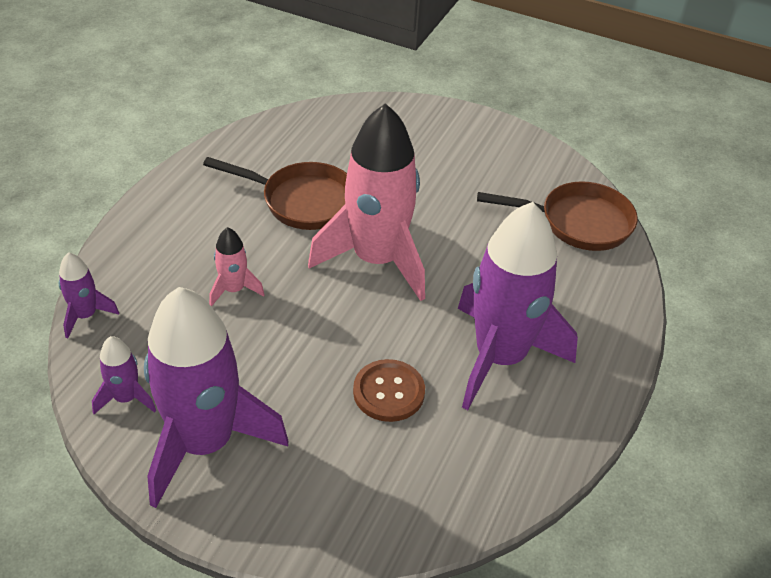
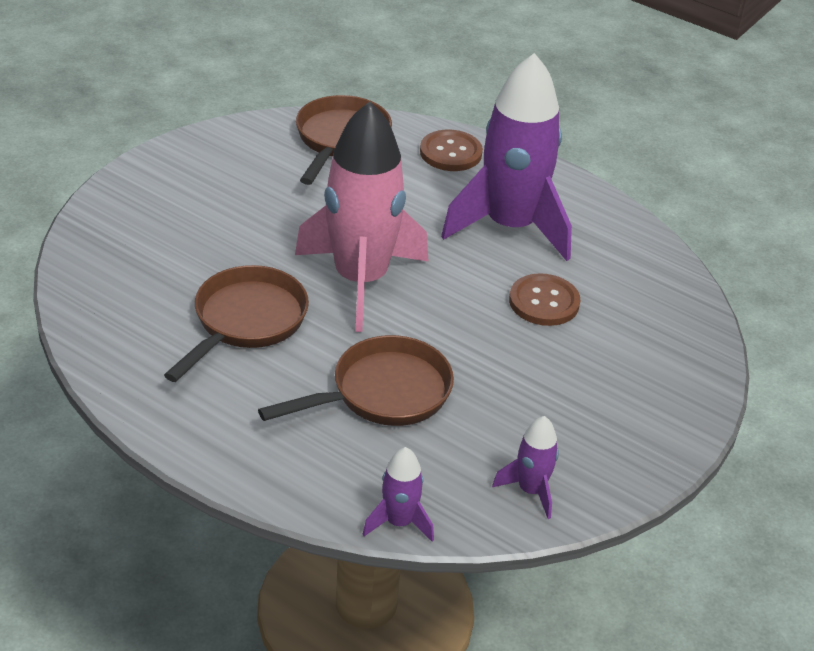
camera: 80 degrees left, 5 degrees down
(205, 443) = (594, 434): purple rocket -> none
(234, 290) = (382, 393): pink rocket -> brown pan
(602, 301) = (450, 153): none -> brown button

